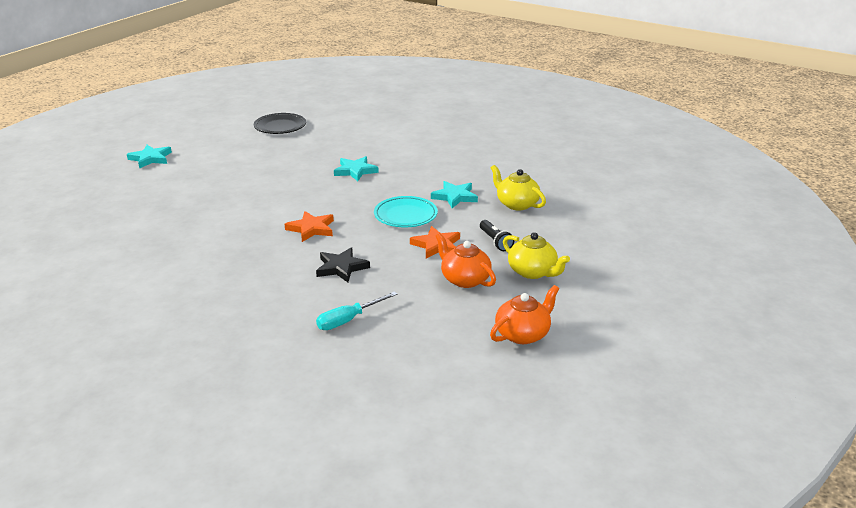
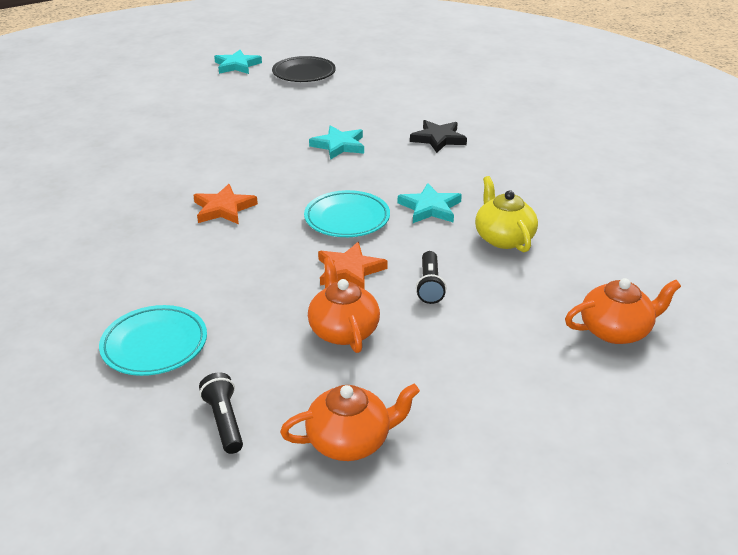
camera: 25 degrees right, 5 degrees up
(150, 158) = (139, 84): turquoise star -> turquoise star (237, 65)
(341, 267) = (211, 269): black star -> black star (438, 139)
(348, 320) = (154, 345): turquoise screwdriver -> turquoise plate
(438, 347) = (224, 421): none -> black flashlight
(533, 272) = (443, 346): yellow teapot -> none
(622, 238) = (616, 330): none -> orange teapot

